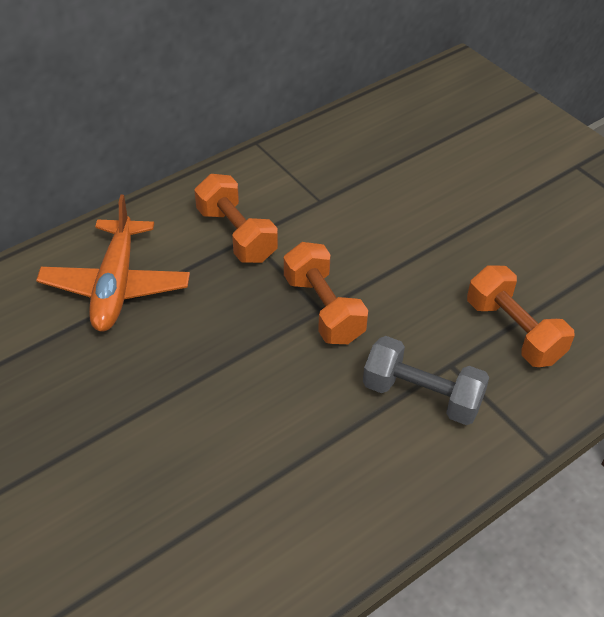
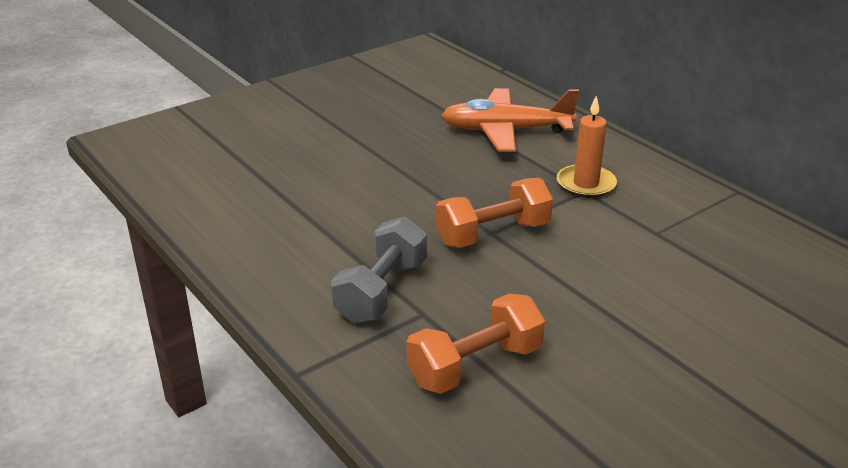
camera: 90 degrees right, 15 degrees down
(236, 235) = (586, 184): orange dumbbell -> orange candle

